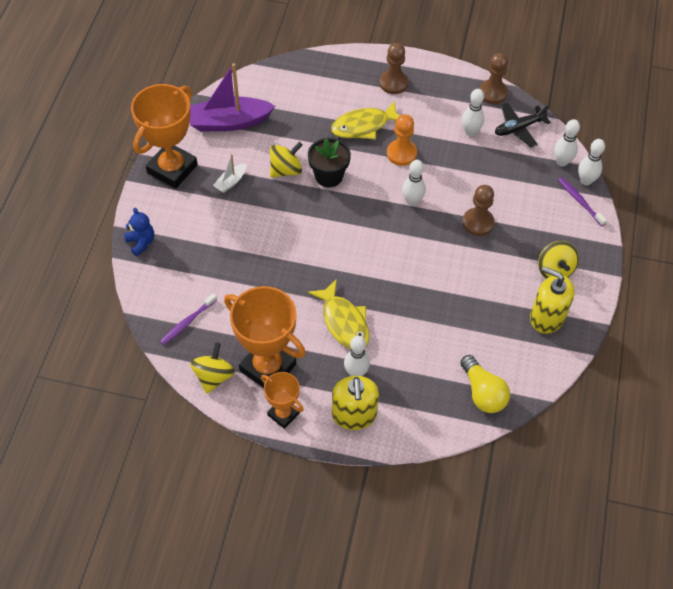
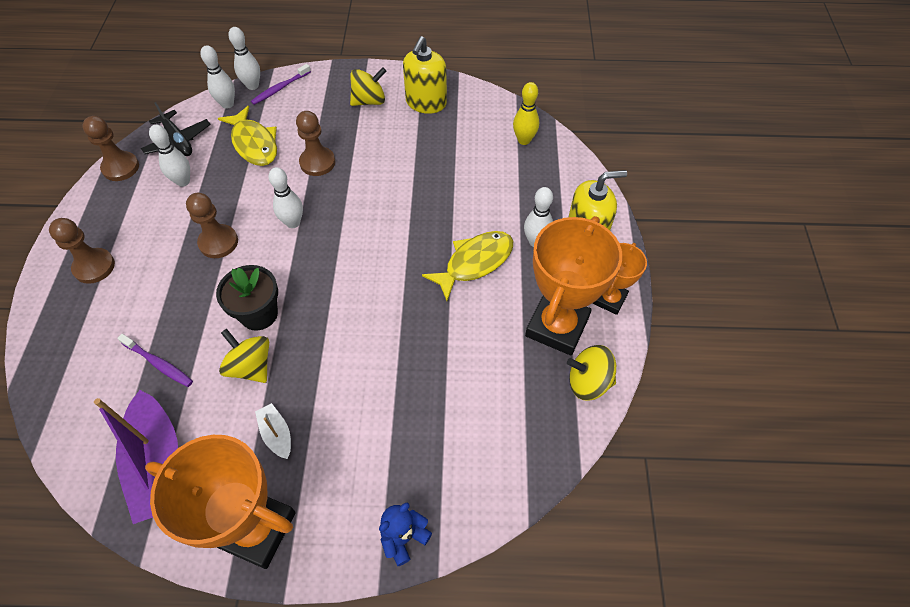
camera: 100 degrees left, 0 degrees up
(187, 322) = (521, 433): purple toothbrush -> purple toothbrush (158, 364)
(231, 182) = (277, 434): white boat -> white boat turned 150 degrees counterclockwise
(364, 126) = (171, 288): yellow fish -> yellow fish (254, 143)
(401, 153) = (218, 242): orange pawn -> brown pawn
(482, 392) = (524, 140): yellow light bulb -> yellow bowling pin

